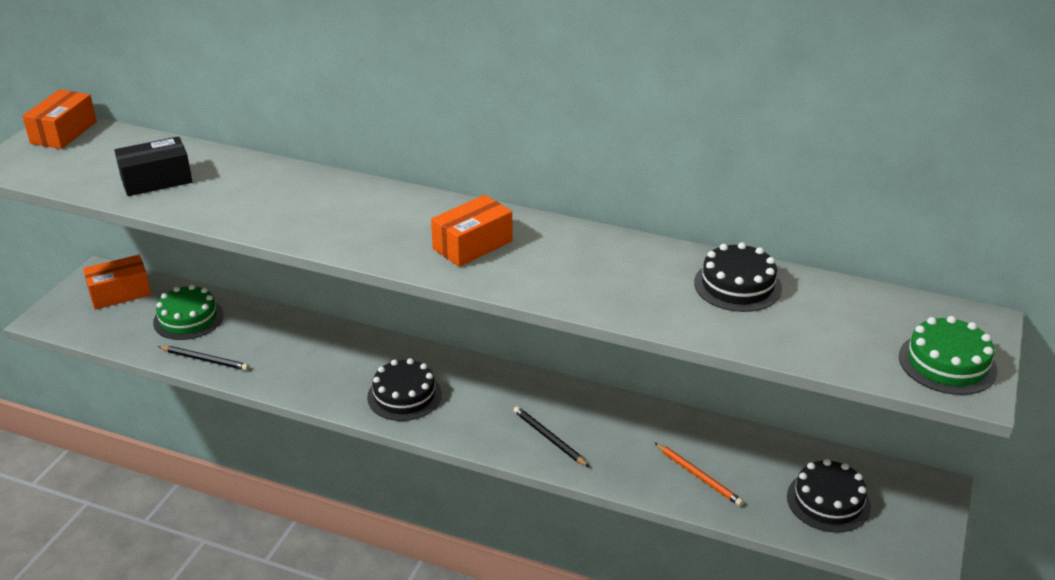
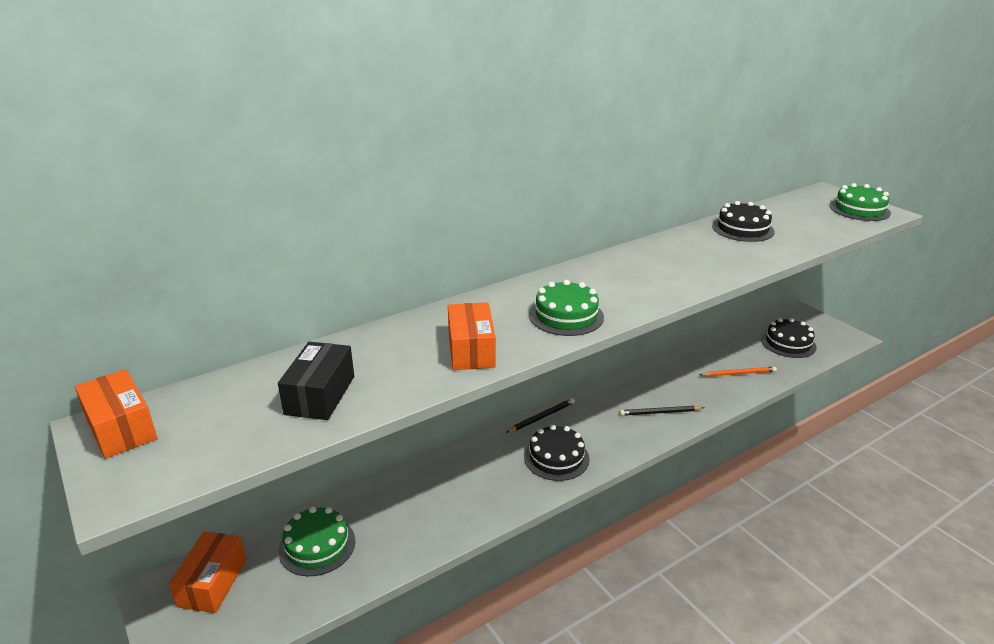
camera: 55 degrees left, 5 degrees down
(204, 359) = (393, 556): black pencil -> black pencil (541, 417)
(384, 239) = (566, 316): none -> green cake
(472, 245) = (612, 287): orange box -> orange box (471, 350)

